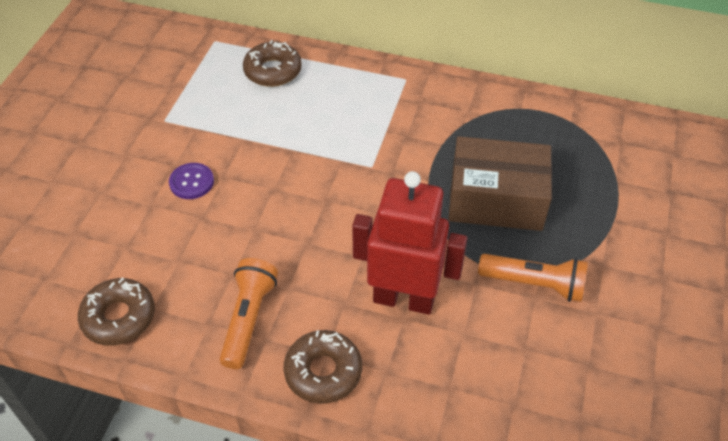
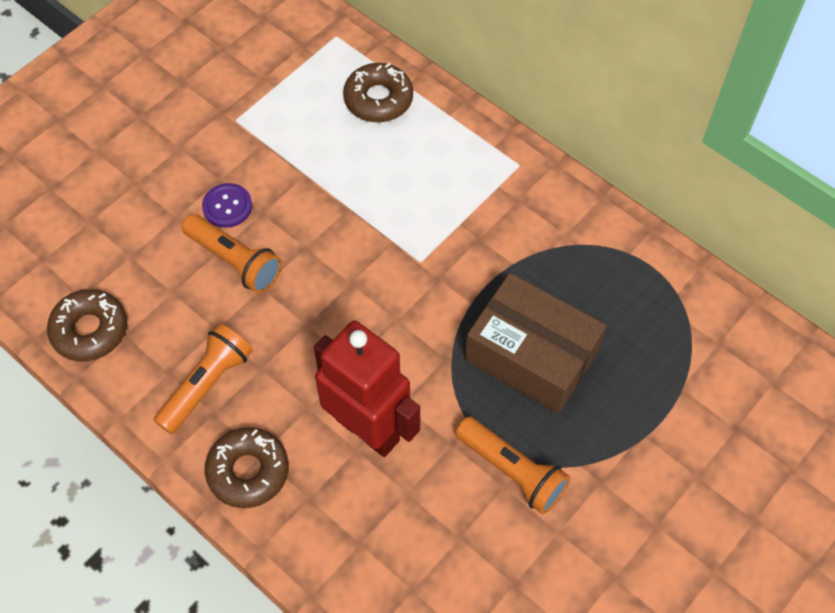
camera: 25 degrees right, 10 degrees up
(220, 219) = (235, 261): none -> orange flashlight

